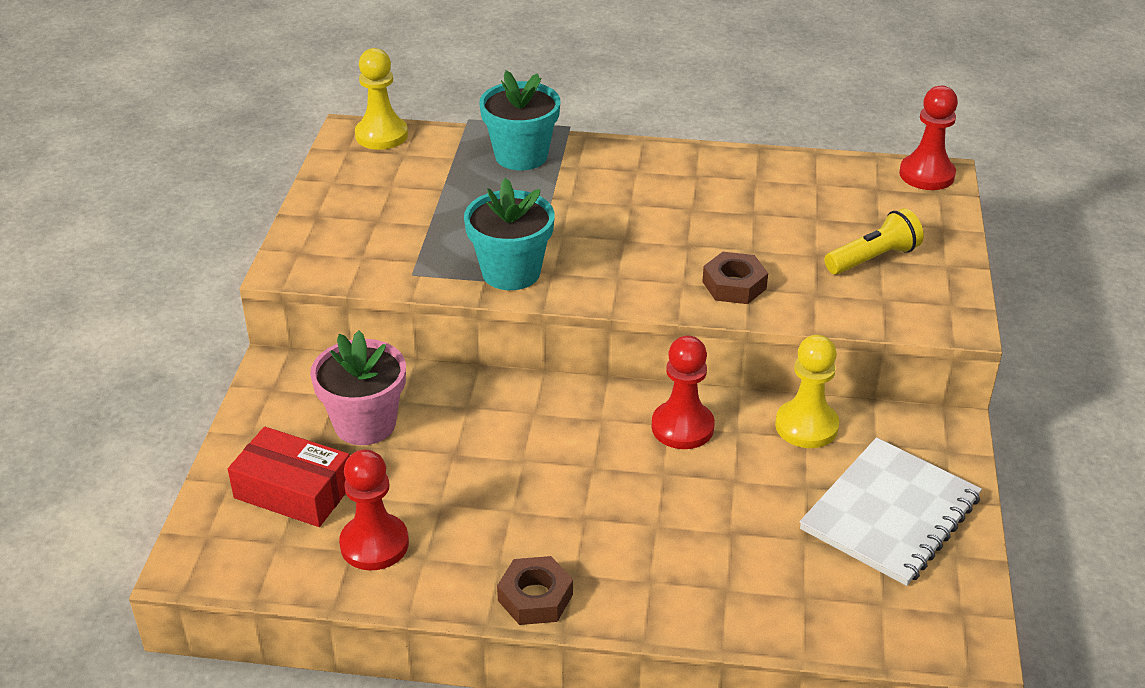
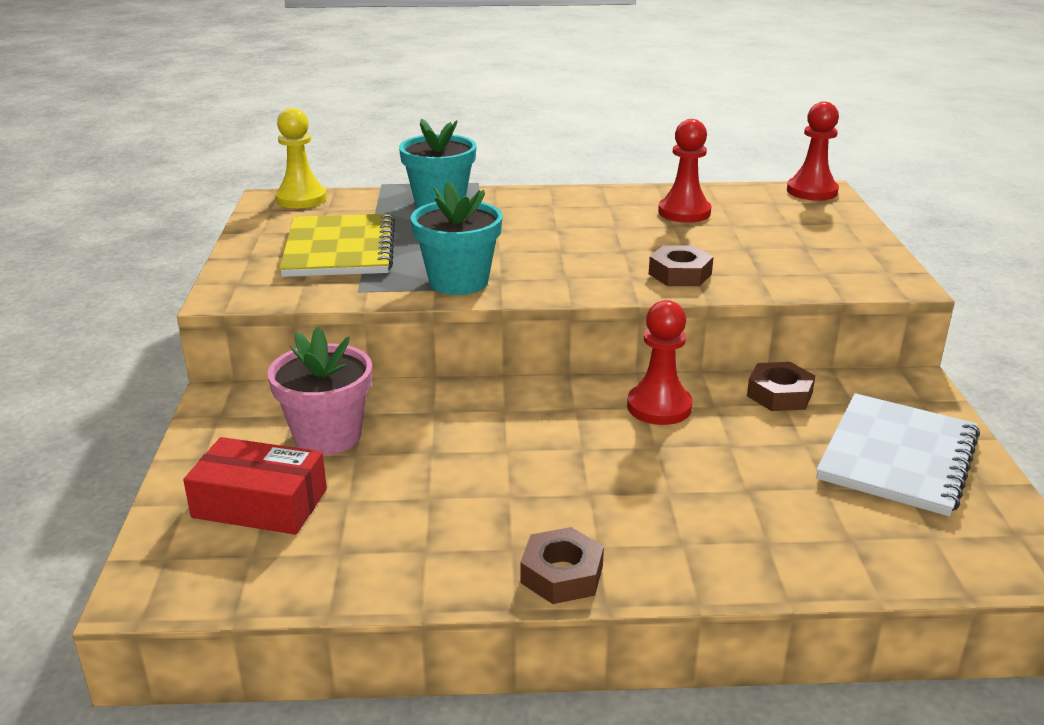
camera: 10 degrees left, 10 degrees down
(374, 544) = (363, 544): red pawn -> red pawn (684, 212)
(405, 215) = (339, 249): none -> yellow notebook
(806, 426) = (779, 394): yellow pawn -> brown nut
(873, 258) = (798, 247): yellow flashlight -> none

